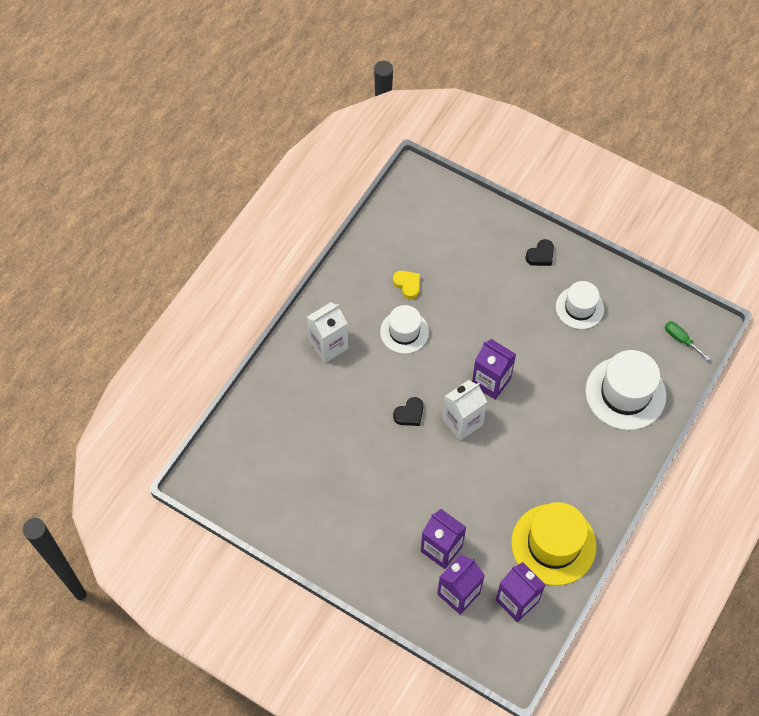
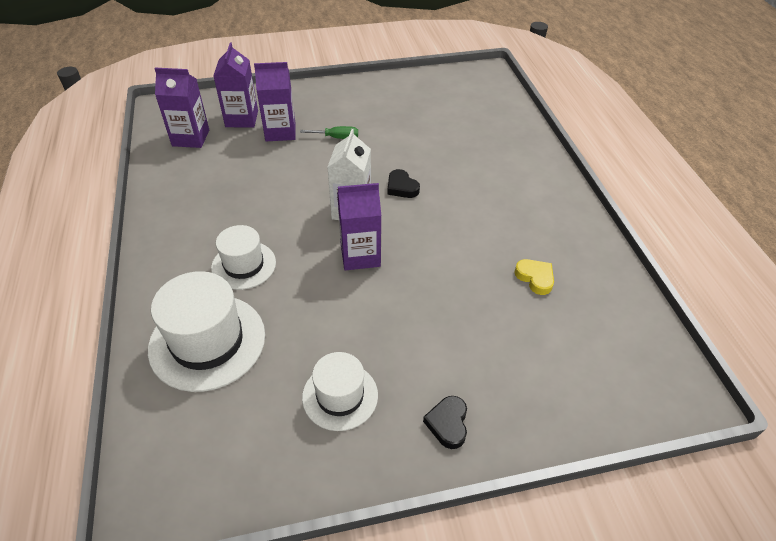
camera: 135 degrees right, 15 degrees down
(328, 345) = (526, 187): white carton -> none
(404, 332) = (484, 239): white hat -> white hat (244, 265)
(407, 285) = (535, 278): yellow heart -> yellow heart turned 135 degrees counterclockwise
(409, 414) = (401, 187): black heart -> black heart turned 45 degrees counterclockwise
(553, 544) = (187, 183): yellow hat -> none
(681, 339) = (175, 459): green screwdriver -> green screwdriver (337, 138)

